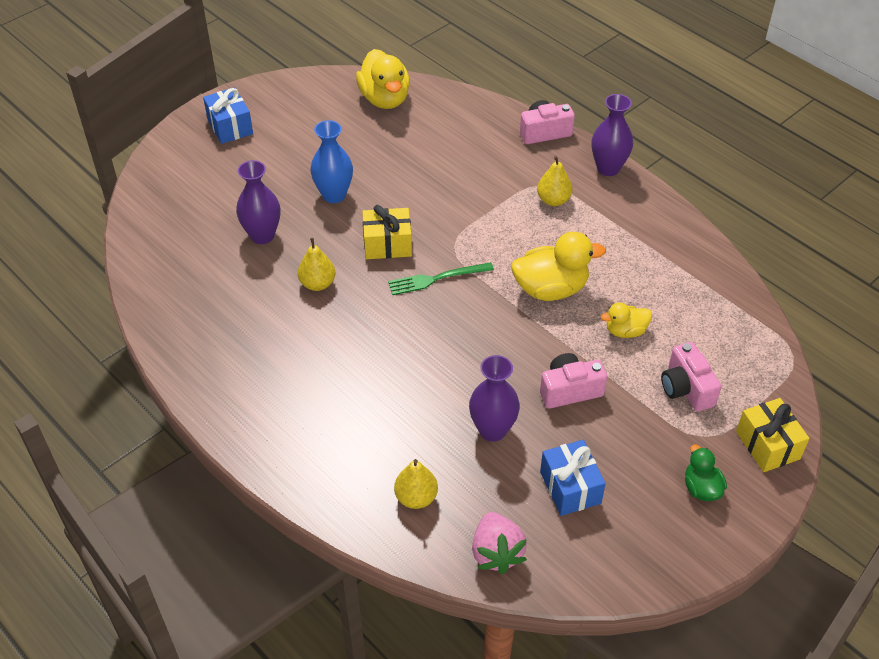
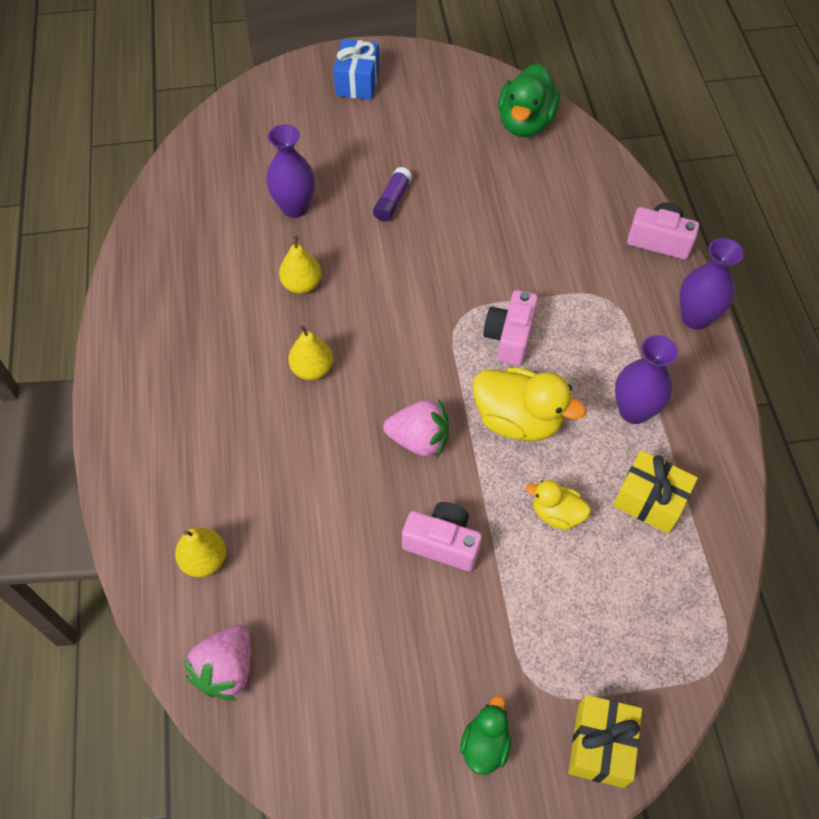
camera: 35 degrees right, 10 degrees up
(334, 195) = (392, 201): blue vase -> purple glue stick
(385, 99) = (525, 123): yellow duck -> green duck
(387, 244) = (398, 280): yellow gift -> yellow gift (649, 500)
(437, 278) = (415, 343): green fork -> none
(492, 430) = (332, 537): purple vase -> purple vase (634, 411)
(496, 337) = (419, 440): none -> pink strawberry
(553, 200) = (604, 322): yellow pear -> yellow pear (312, 369)
(570, 487) = (353, 649): blue gift -> none
(686, 388) = (566, 620): pink camera -> pink camera (509, 337)

